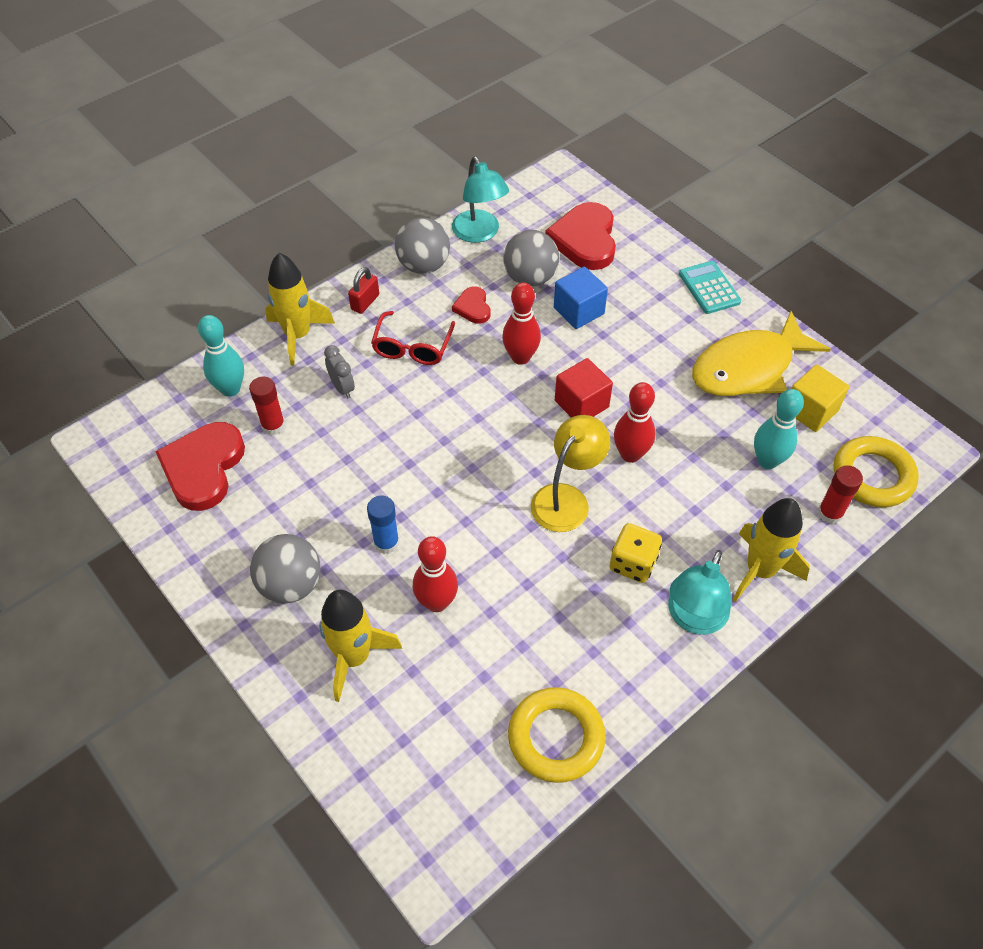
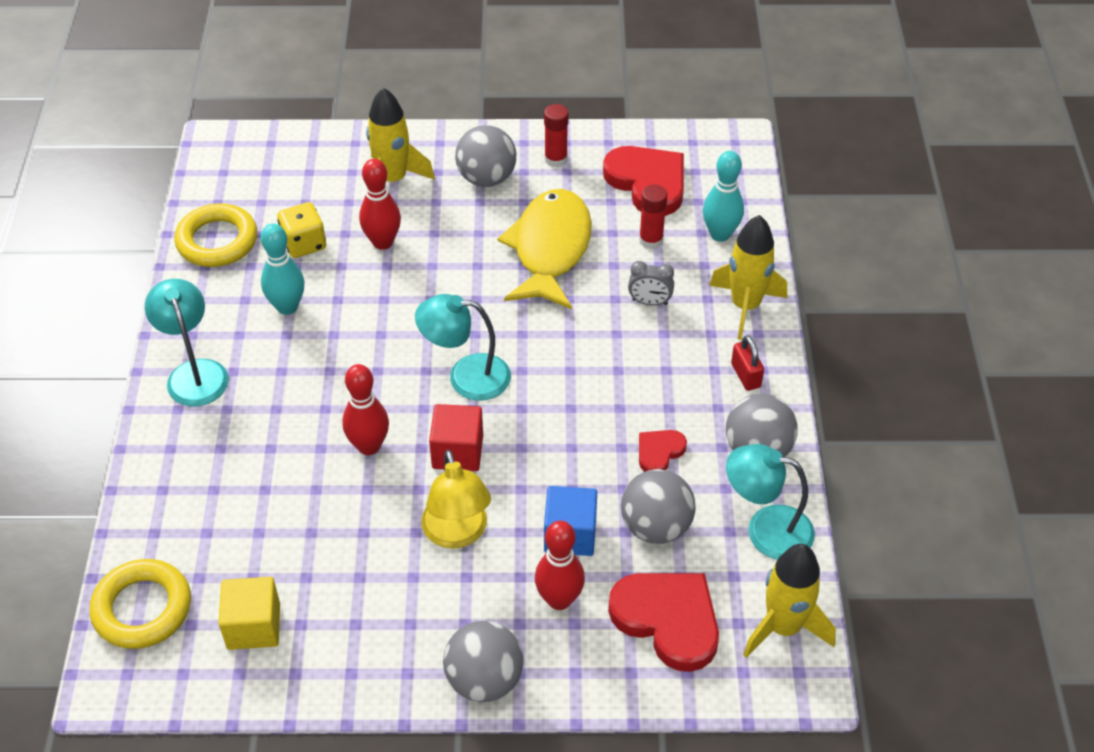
camera: 130 degrees right, 5 degrees down
(386, 543) = (463, 244): blue glue stick -> none
(412, 346) = (652, 376): red glasses -> none
(473, 307) = (659, 452): red heart -> red heart turned 75 degrees counterclockwise
(516, 444) = (466, 376): none -> turquoise lamp
(520, 357) = (558, 445): red bowling pin -> red bowling pin (559, 599)
(566, 498) = (378, 372): yellow lamp -> yellow lamp (457, 534)
(633, 563) = (277, 371): yellow dice -> yellow dice (304, 244)
(709, 288) = (484, 680): turquoise calculator -> grey ball
(748, 368) = (353, 620): yellow fish -> yellow fish (550, 249)
(760, 570) = (174, 445): yellow rocket -> yellow rocket (783, 627)
(767, 461) = (249, 540): turquoise bowling pin -> turquoise bowling pin (287, 307)
(830, 513) = (154, 540): red glue stick -> red glue stick (556, 159)

